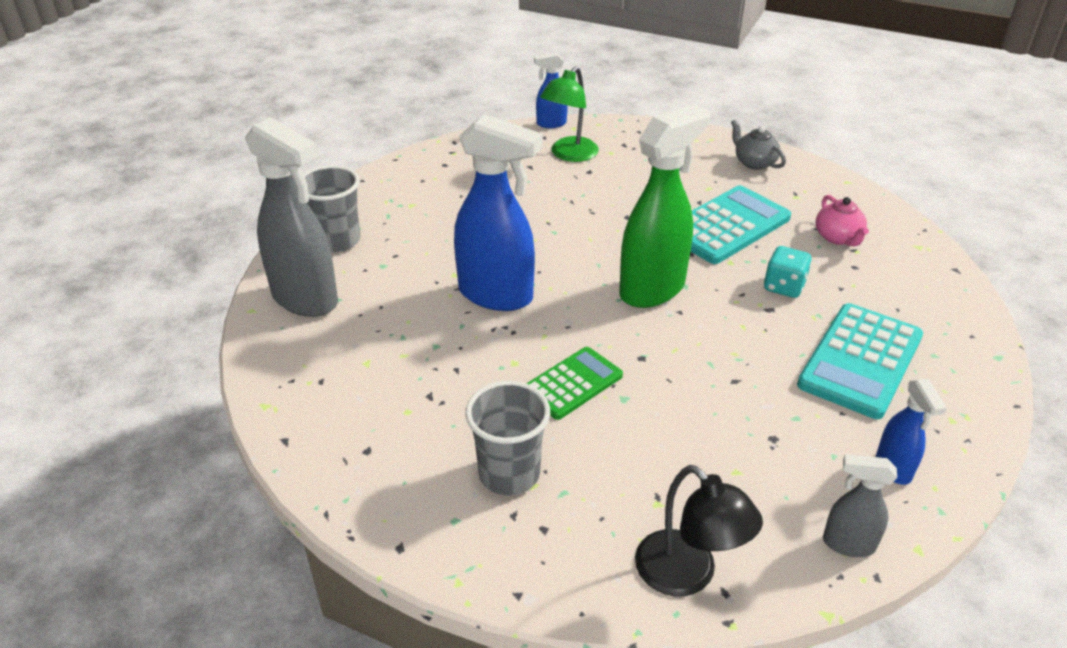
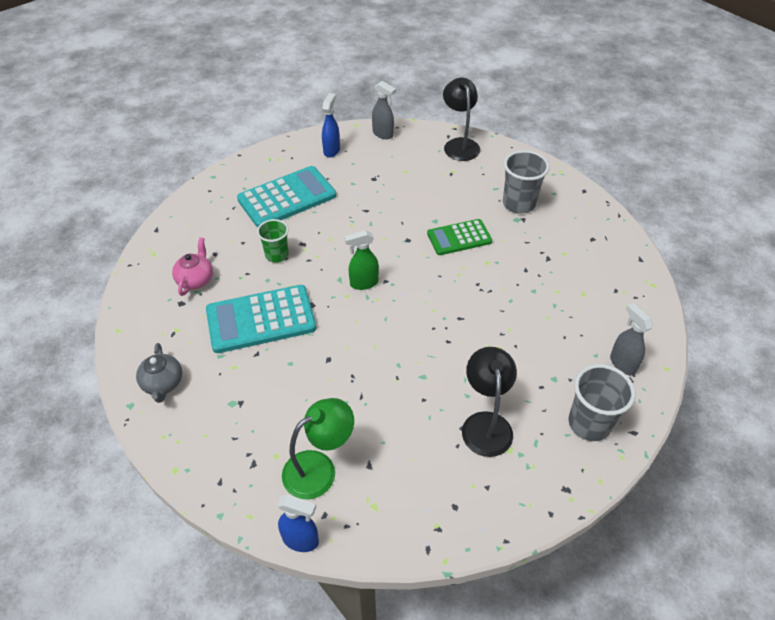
camera: 155 degrees left, 10 degrees up
(306, 299) = (622, 363): grey spray bottle -> grey spray bottle, size x0.49
(441, 214) = (485, 423): none -> black lamp
(496, 295) = (475, 316): blue spray bottle -> none
(653, 289) = (363, 283): green spray bottle -> green spray bottle, size x0.49
(784, 287) = (277, 255): turquoise dice -> green cup

